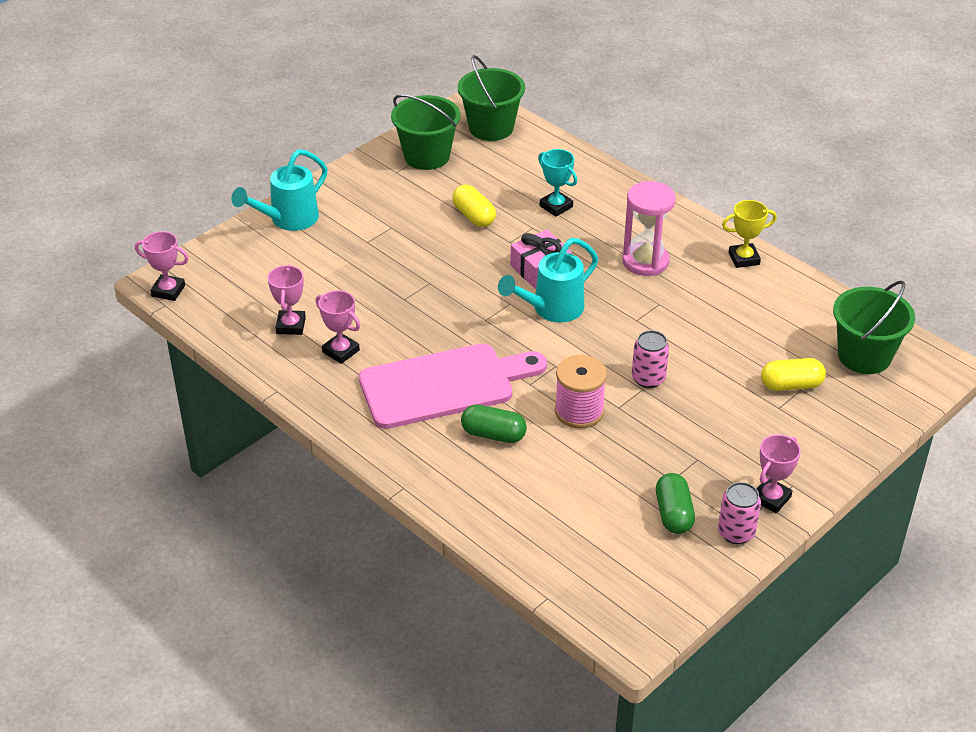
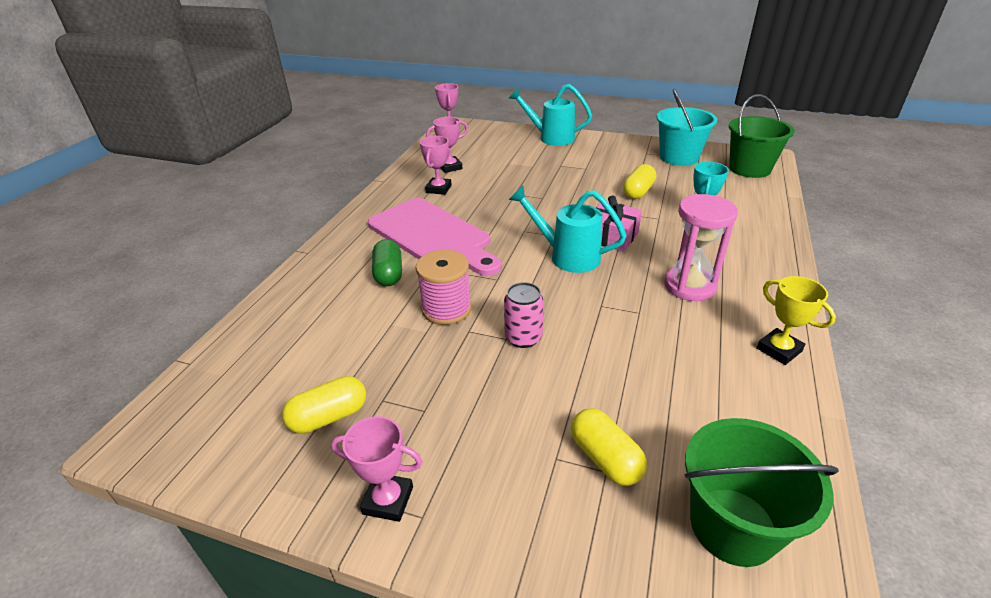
camera: 65 degrees right, 5 degrees down
(427, 156) = (679, 157): green bucket -> turquoise bucket
(673, 514) = (329, 417): green capsule -> yellow capsule
(736, 533) = (315, 482): pink can -> none

